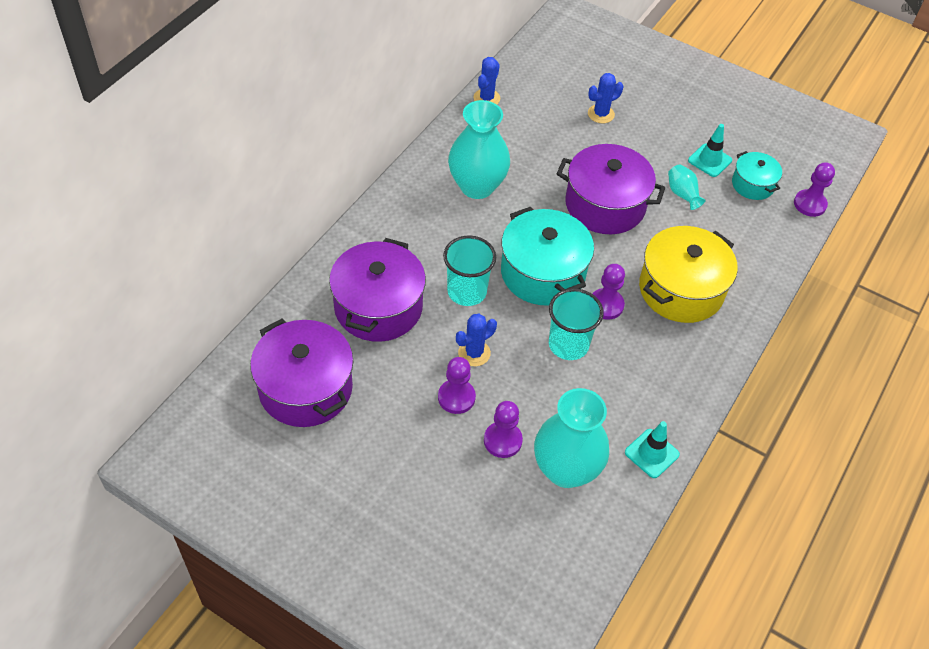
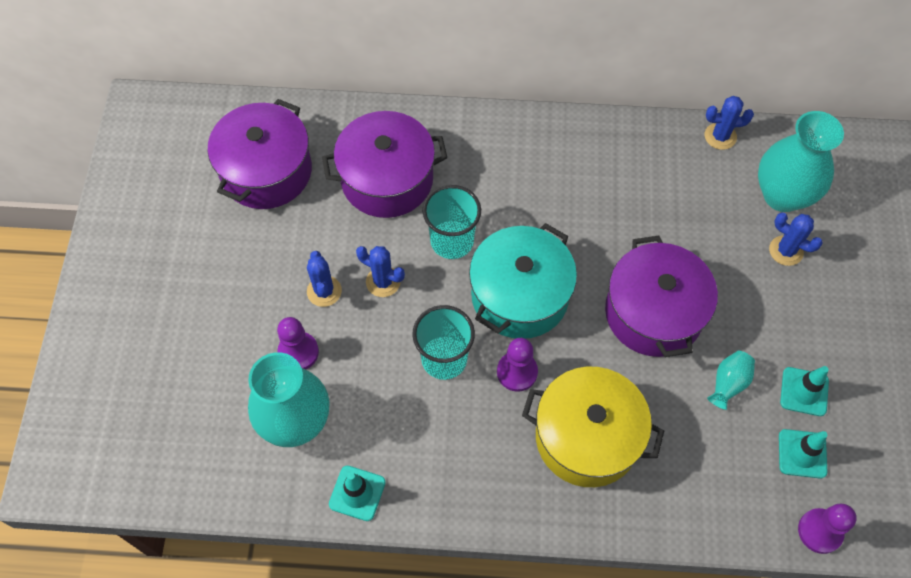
camera: 65 degrees right, 10 degrees up
(456, 397) = (324, 291): purple pawn -> blue cactus
(477, 186) = (591, 186): turquoise vase -> turquoise vase (782, 195)
(753, 184) = (802, 454): turquoise pot -> turquoise traffic cone

